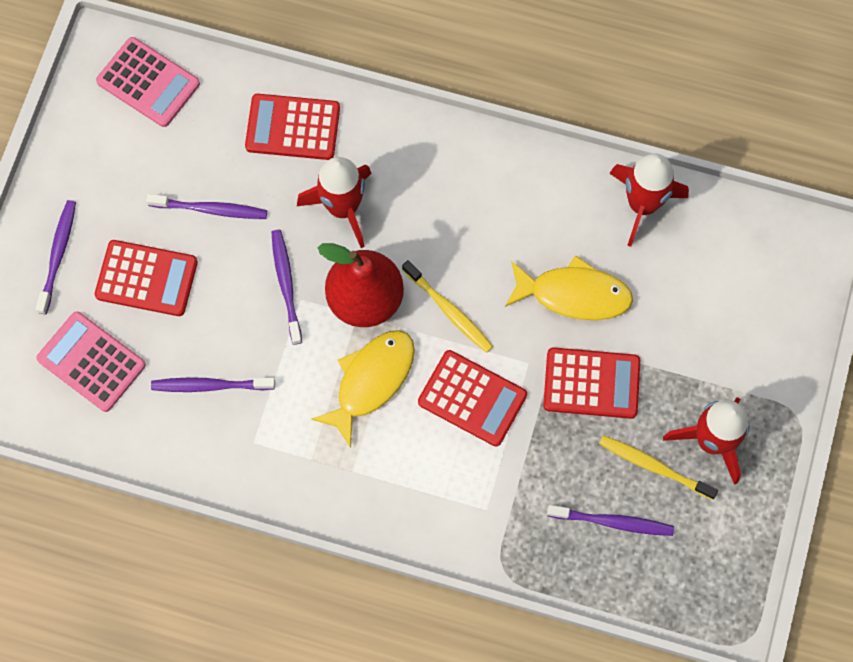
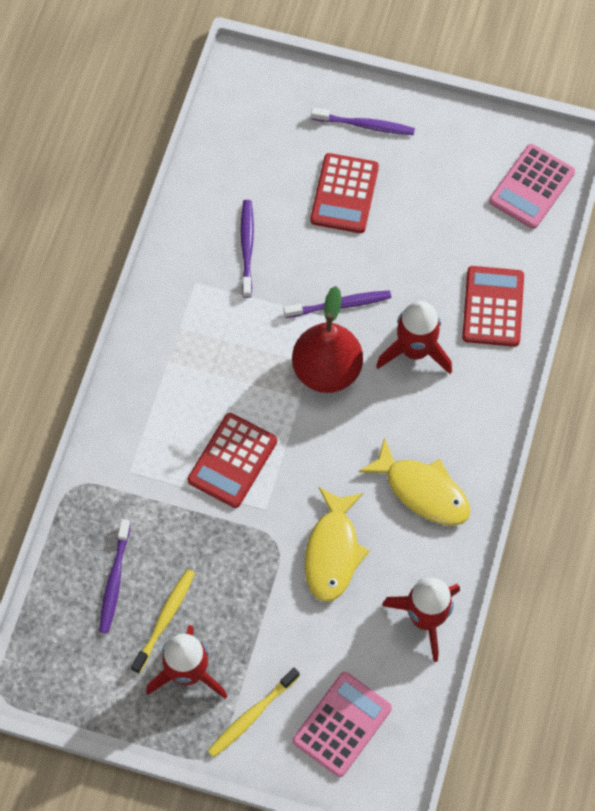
camera: 90 degrees right, 5 degrees down
(91, 362) = (269, 156): pink calculator -> pink calculator (342, 724)
(211, 209) = (410, 242): purple toothbrush -> none
(371, 381) = (250, 376): yellow fish -> yellow fish (422, 490)
(449, 310) = (316, 441): yellow toothbrush -> yellow toothbrush (251, 715)
(591, 383) = (245, 565): red calculator -> none

